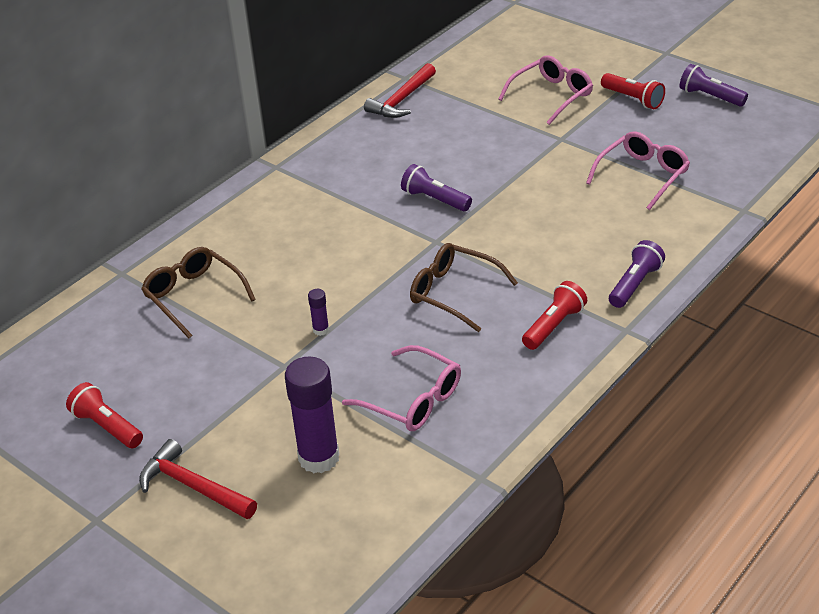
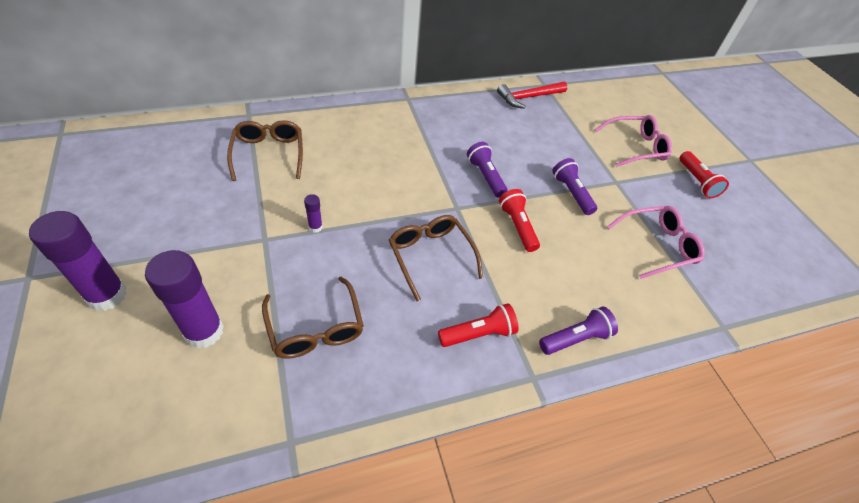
camera: 25 degrees right, 10 degrees up
(107, 426) = (118, 212): red flashlight -> red flashlight (517, 226)
(193, 487) = (107, 295): red hammer -> purple glue stick
(412, 400) = (315, 328): pink glasses -> brown glasses
(710, 96) = (763, 212): purple flashlight -> purple flashlight (571, 193)

